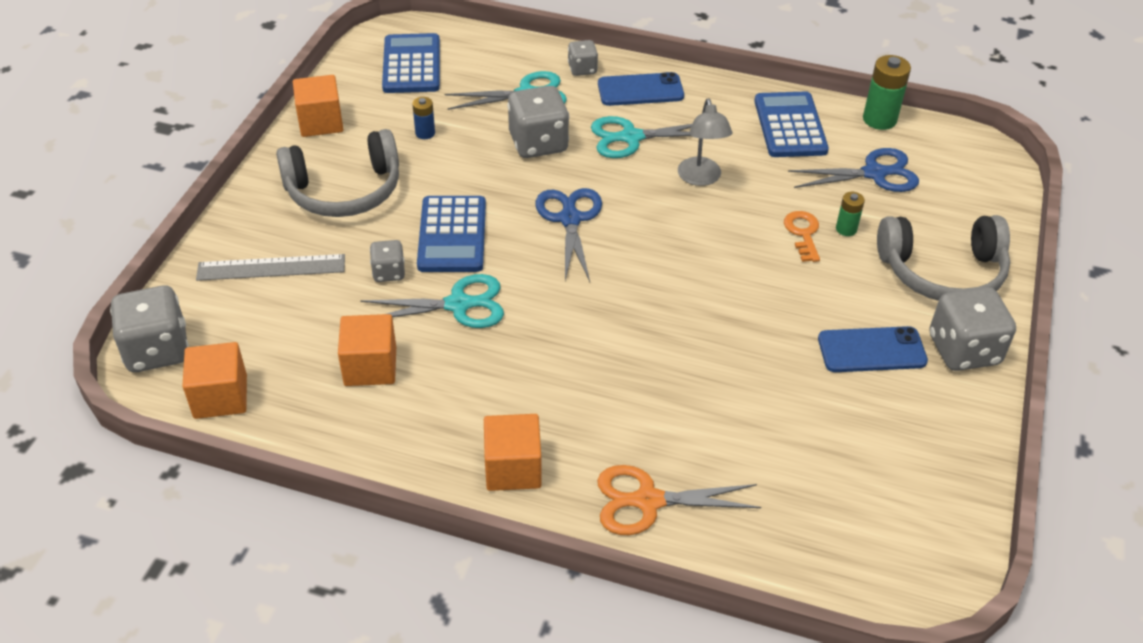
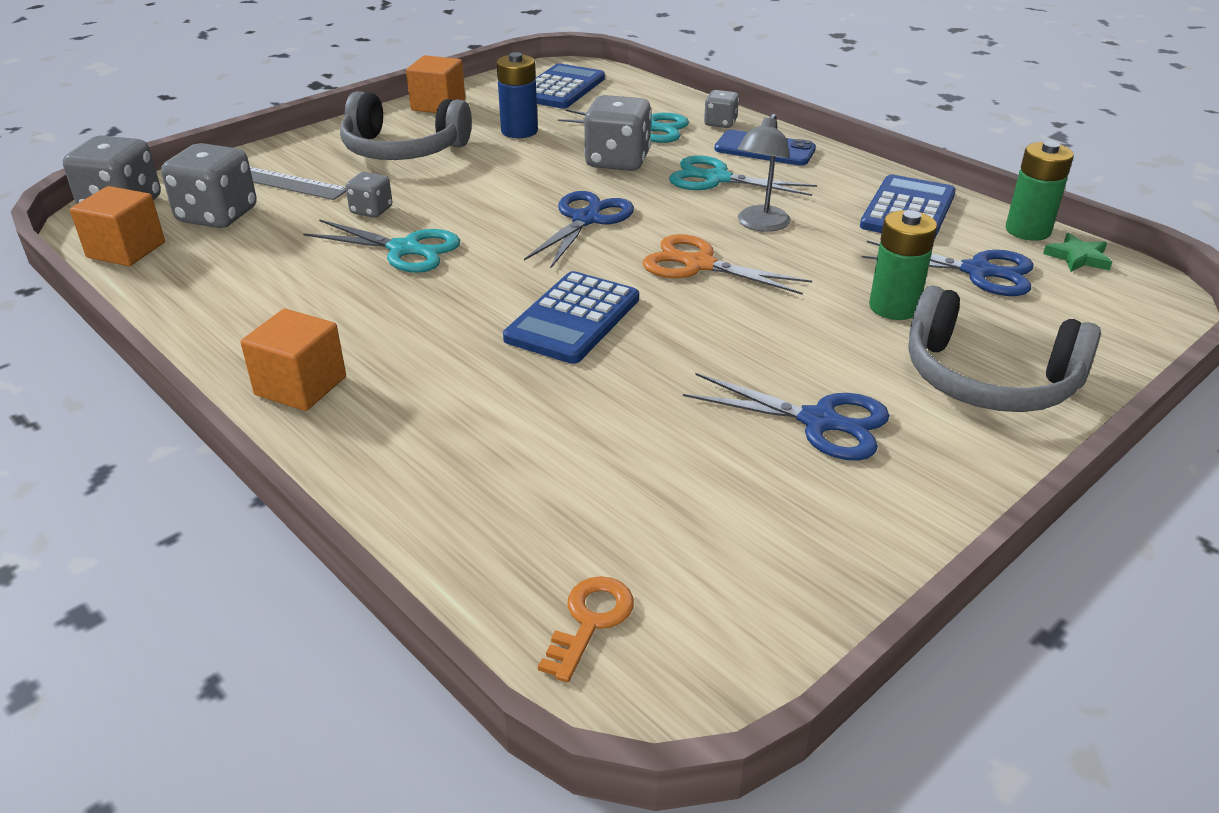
camera: 30 degrees right, 10 degrees down
(370, 366) = (272, 268): orange cube -> none
(425, 133) = (519, 131): blue battery -> blue battery, size x1.76
(452, 235) = (459, 201): blue calculator -> blue calculator (573, 319)
(648, 501) = (402, 464): orange scissors -> orange scissors (699, 265)
(803, 233) = (835, 297): orange key -> orange key (590, 621)
(846, 229) = (893, 307): green battery -> green battery, size x1.76
(871, 350) = (819, 422): blue phone -> blue scissors
(925, 136) = (1078, 257): none -> green star
(963, 350) = (948, 462): grey dice -> grey dice (217, 216)

